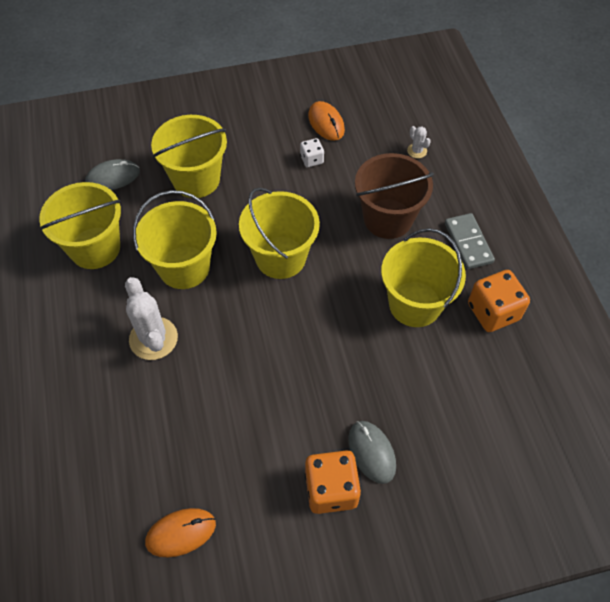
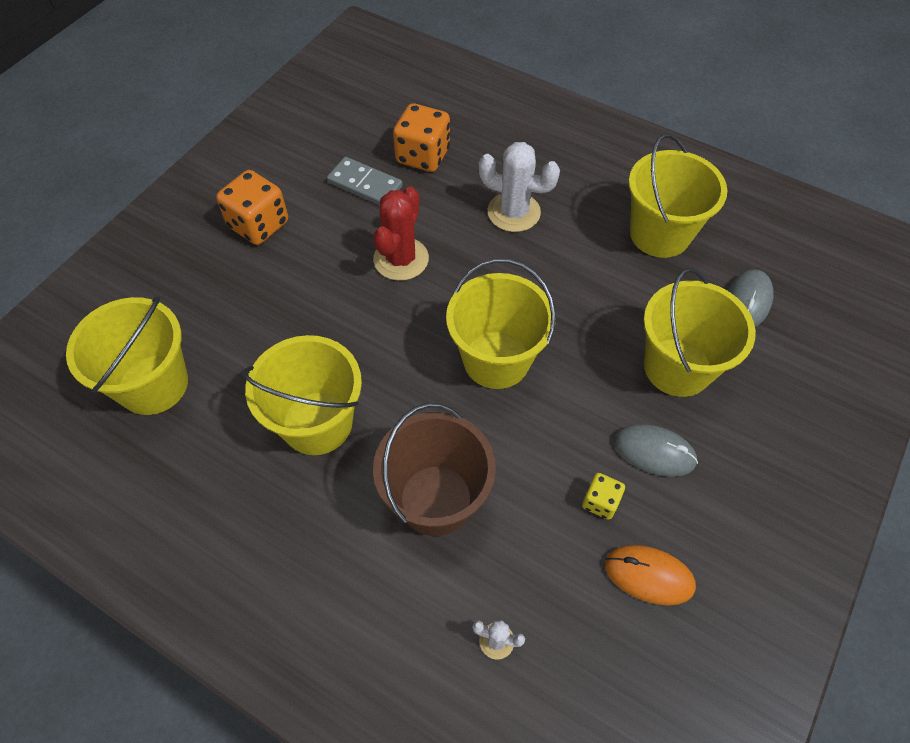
camera: 135 degrees right, 0 degrees up
(181, 533) = (342, 132): orange mouse -> none
(184, 267) = (567, 279): yellow bucket -> yellow bucket (153, 384)
(263, 368) = (401, 259): none -> red cactus
(312, 159) = (600, 502): white dice -> yellow dice
(372, 452) = (247, 269): grey mouse -> grey mouse (654, 452)
(468, 243) = (316, 549): grey domino -> grey domino (365, 184)
(493, 312) = (225, 483): orange dice -> orange dice (423, 156)

